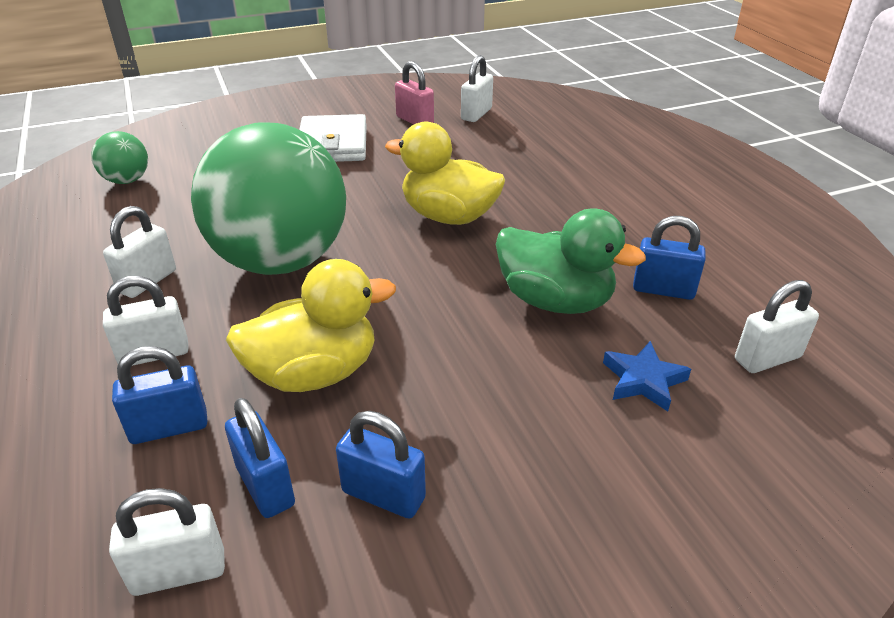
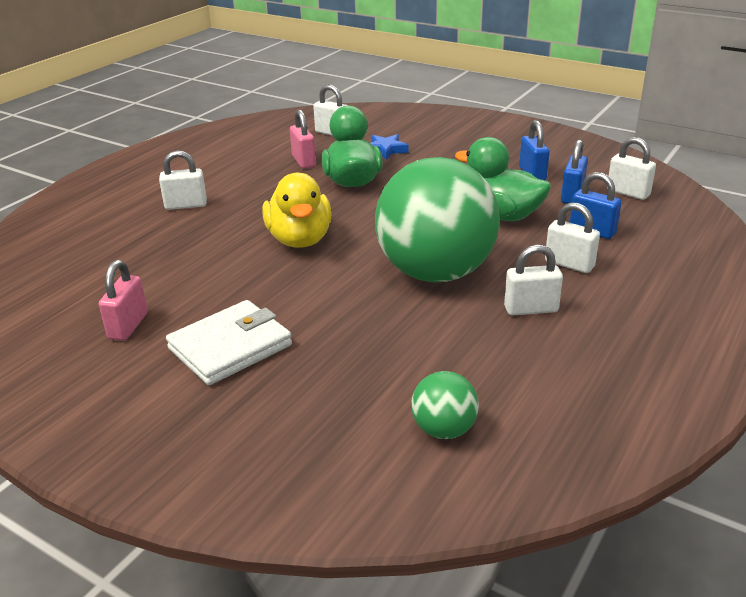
camera: 125 degrees left, 5 degrees down
(314, 373) = (502, 215): yellow duck -> green duck
(476, 114) = (82, 299): white padlock -> white padlock (186, 205)
(663, 290) = (303, 161): blue padlock -> pink padlock

